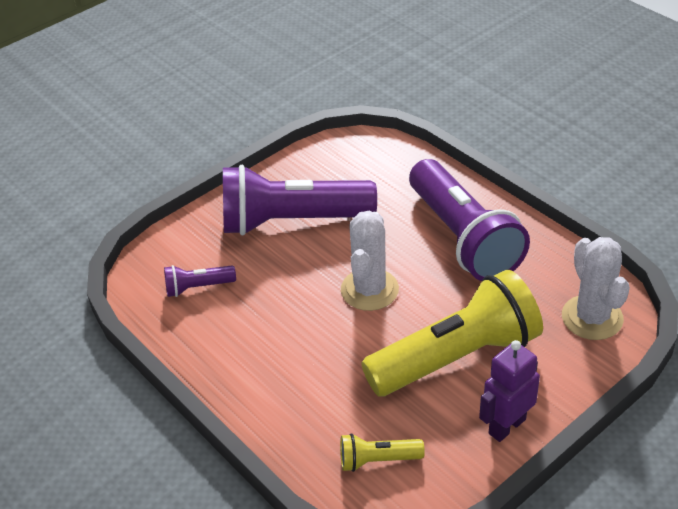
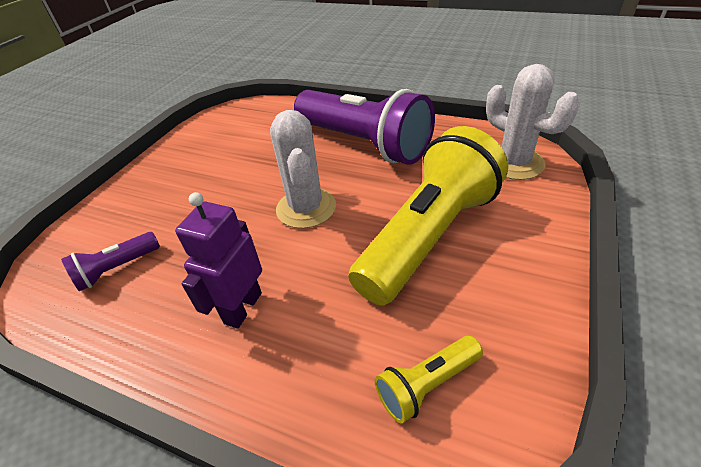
camera: 25 degrees left, 0 degrees up
(292, 221) = (200, 178): purple flashlight -> none
(506, 426) = (529, 282): purple robot -> purple robot (242, 308)

